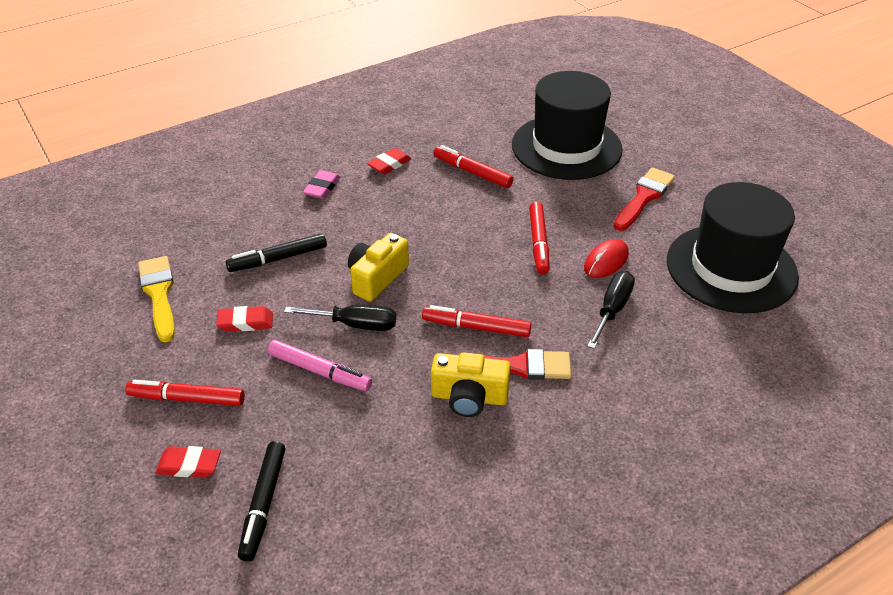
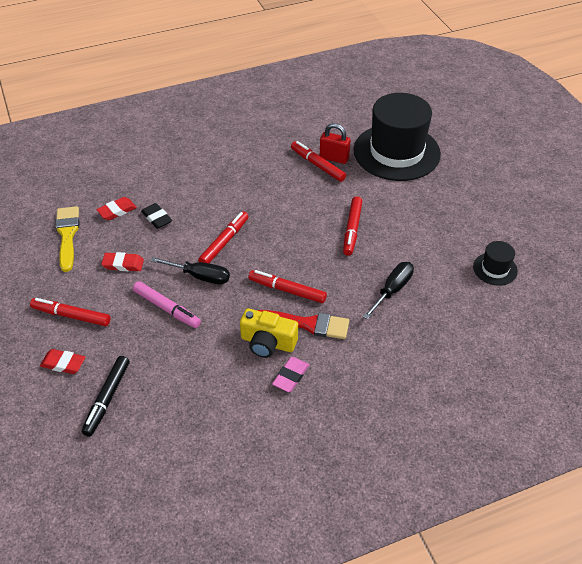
camera: 10 degrees right, 5 degrees up
(278, 259) = (157, 218): black marker -> black eraser
(322, 188) = (201, 165): pink eraser -> pink eraser (291, 376)
(376, 278) = (224, 242): yellow camera -> red marker
(389, 164) = (256, 151): red eraser -> red eraser (117, 211)
(491, 162) = (334, 158): none -> red padlock
(606, 261) = (399, 251): red mouse -> none
(644, 197) = (445, 202): red brush -> none
(731, 268) = (495, 269): black hat -> black hat, size x0.44

